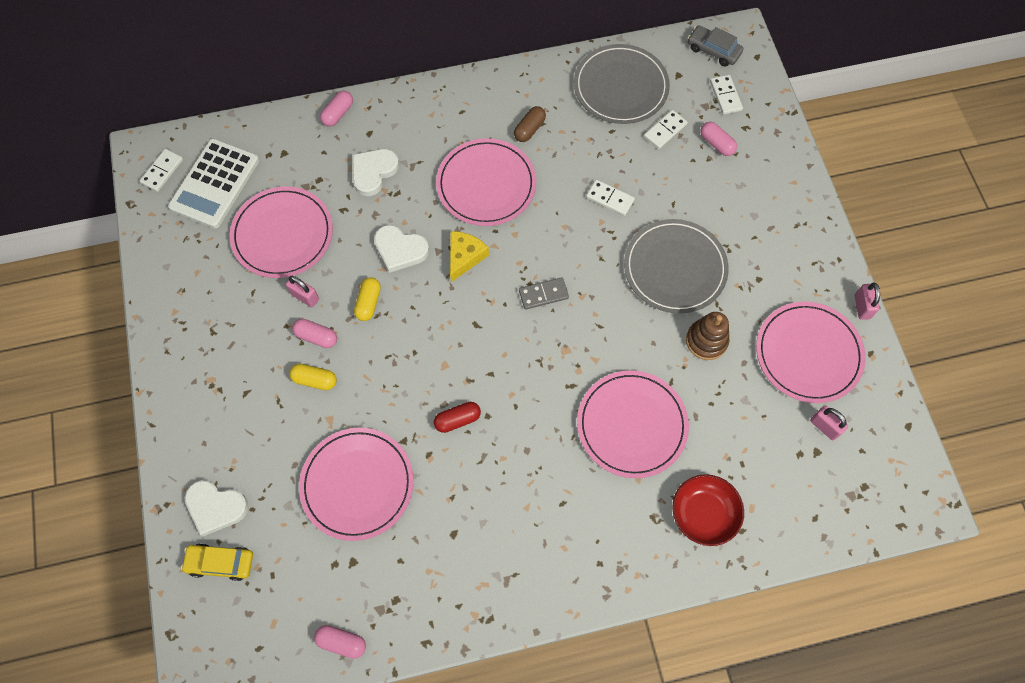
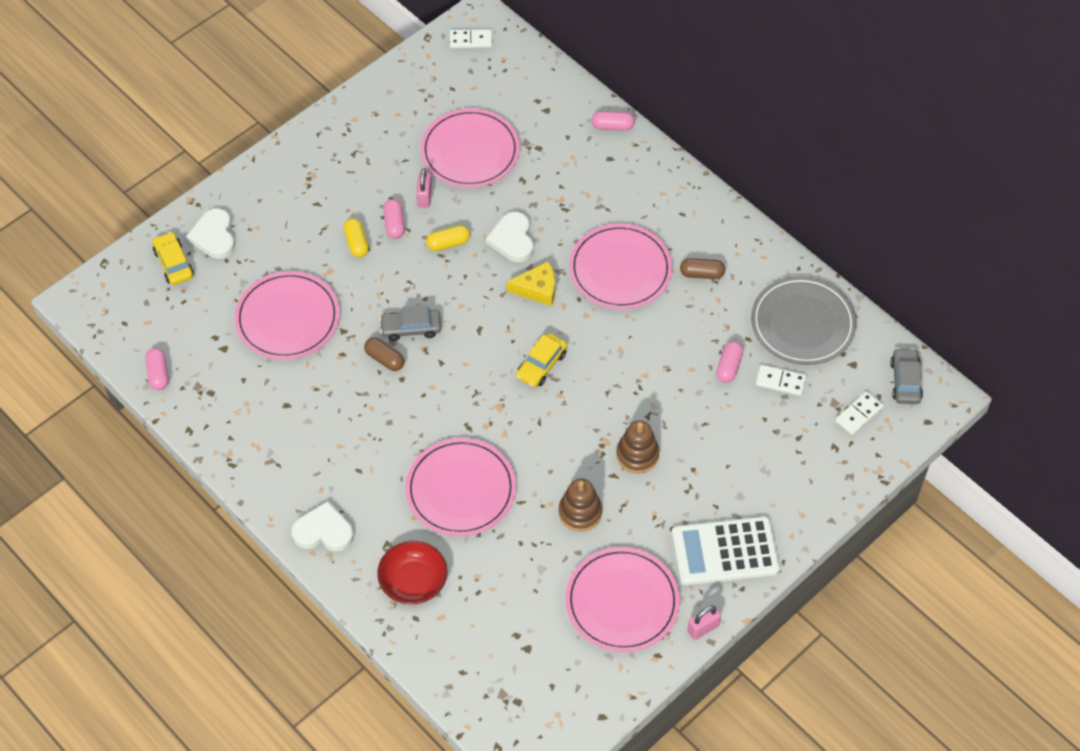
camera: 60 degrees right, 10 degrees down
(215, 184) = (484, 80): white calculator -> white calculator (725, 551)
(373, 172) = (573, 182): white heart -> white heart (323, 531)
(439, 380) = (411, 328): none -> grey car
(457, 420) = (385, 359): red capsule -> brown capsule
(543, 294) = (541, 365): grey domino -> yellow car
(610, 199) = (673, 370): white domino -> none
(675, 268) = (637, 455): grey plate -> brown stacking toy
(716, 143) = (797, 430): pink capsule -> pink capsule (729, 367)
(824, 427) = (556, 645): pink padlock -> none

